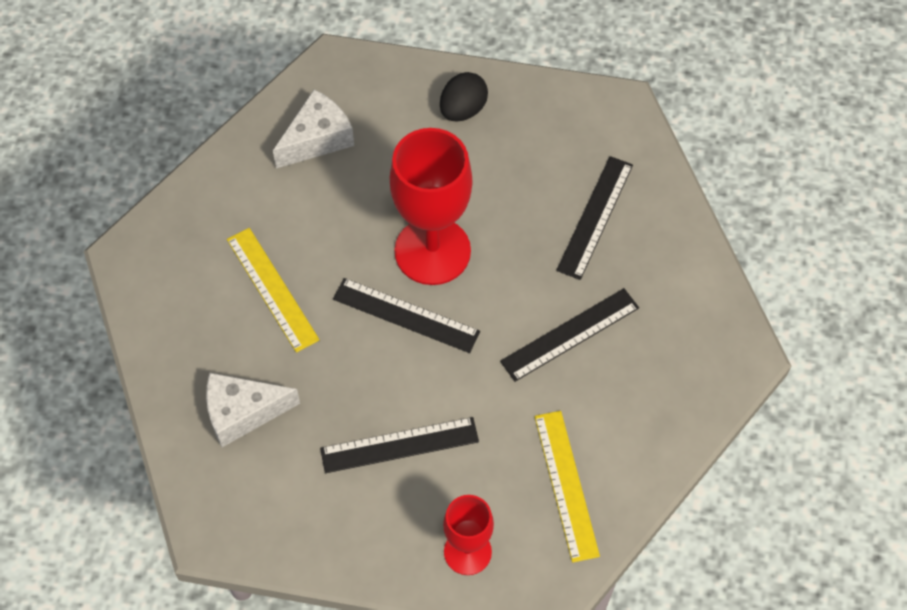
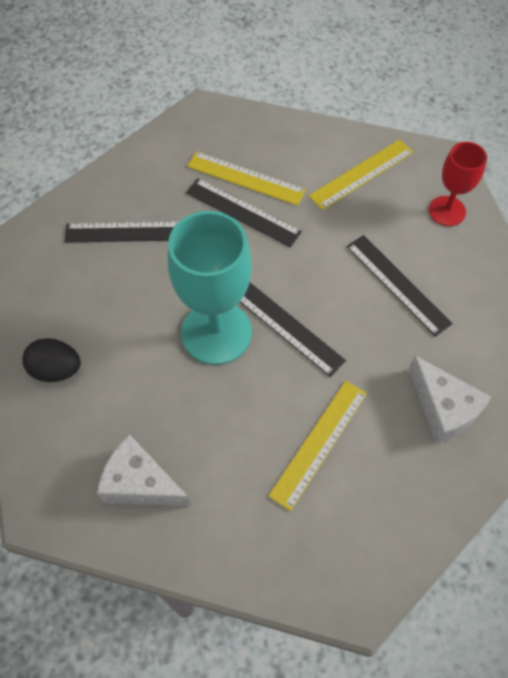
camera: 115 degrees left, 0 degrees up
(406, 315) = (286, 327): black ruler -> black ruler turned 45 degrees counterclockwise
(432, 251) = (216, 332): red goblet -> turquoise goblet
(617, 357) = (246, 178): none -> yellow ruler

